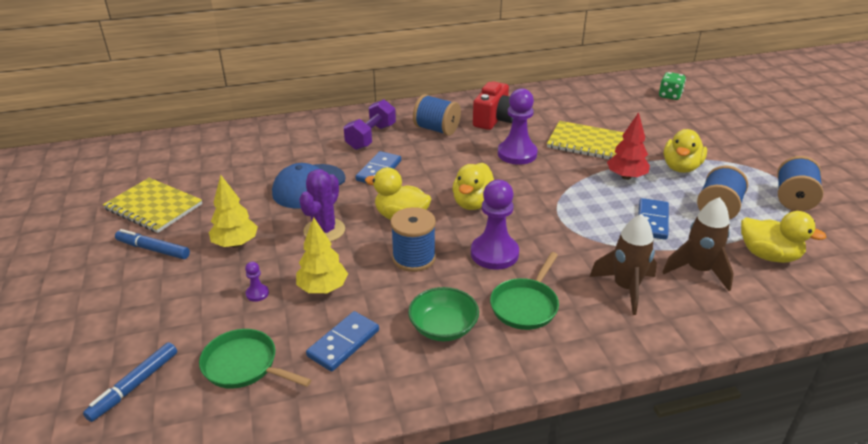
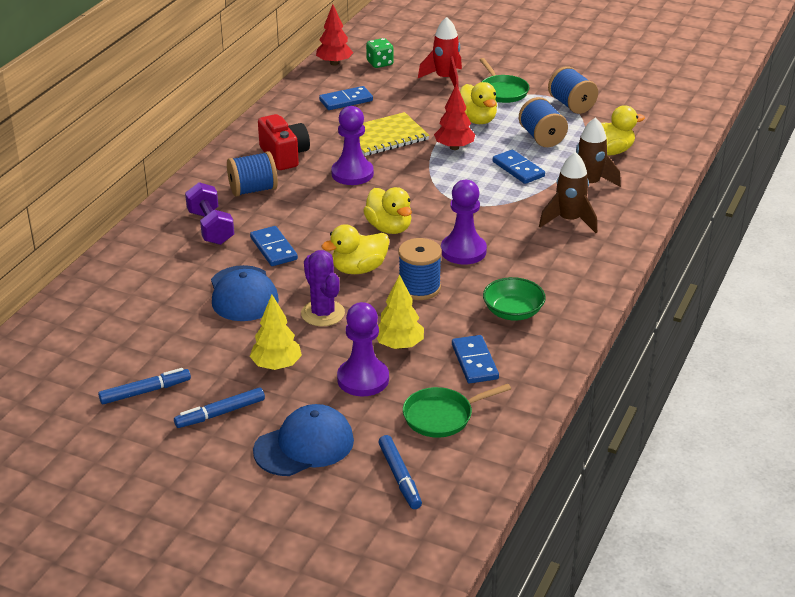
camera: 50 degrees left, 0 degrees up
(142, 309) = (304, 445): none -> blue cap
(154, 207) = (145, 391): yellow notebook -> blue marker
(257, 293) = (363, 379): purple pawn -> purple pawn, size x2.30
(526, 305) = (534, 268): green pan -> green pan (502, 91)
(600, 107) = (346, 100): none -> blue domino
(635, 81) = (334, 63): none -> red tree
(705, 128) = (445, 79): none -> red rocket

